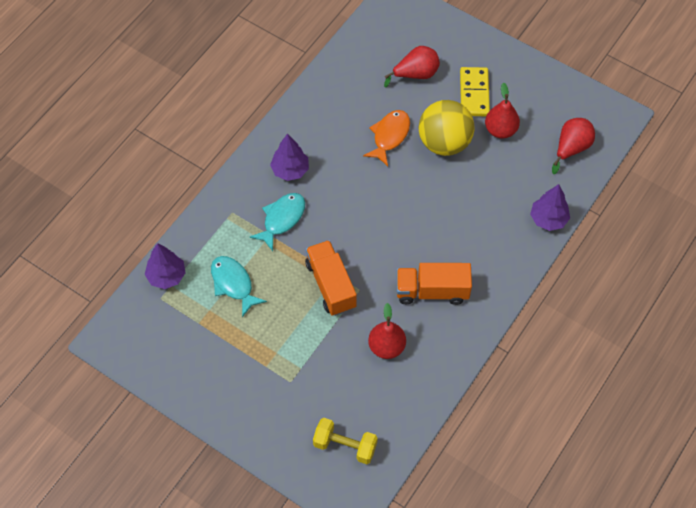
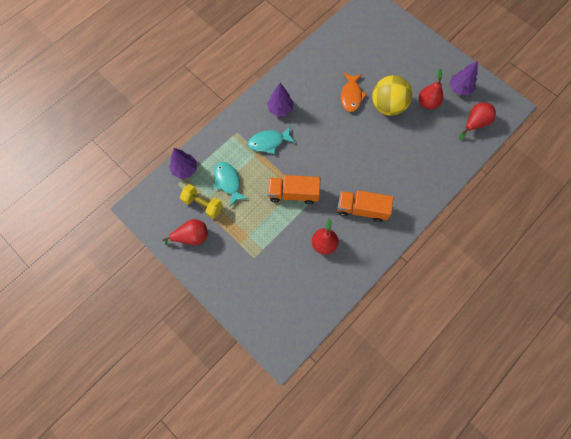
camera: 10 degrees right, 10 degrees up
(282, 219) = (269, 142): turquoise fish -> turquoise fish turned 150 degrees counterclockwise
(331, 285) = (293, 194): orange truck -> orange truck turned 75 degrees counterclockwise
(345, 446) = (283, 310): yellow dumbbell -> yellow dumbbell (203, 204)
(389, 136) = (351, 96): orange fish -> orange fish turned 150 degrees clockwise
(415, 74) = (376, 56): red pear -> red pear (192, 237)
(474, 93) = (413, 75): yellow domino -> none
(548, 219) = (450, 171): purple tree -> purple tree (459, 89)

